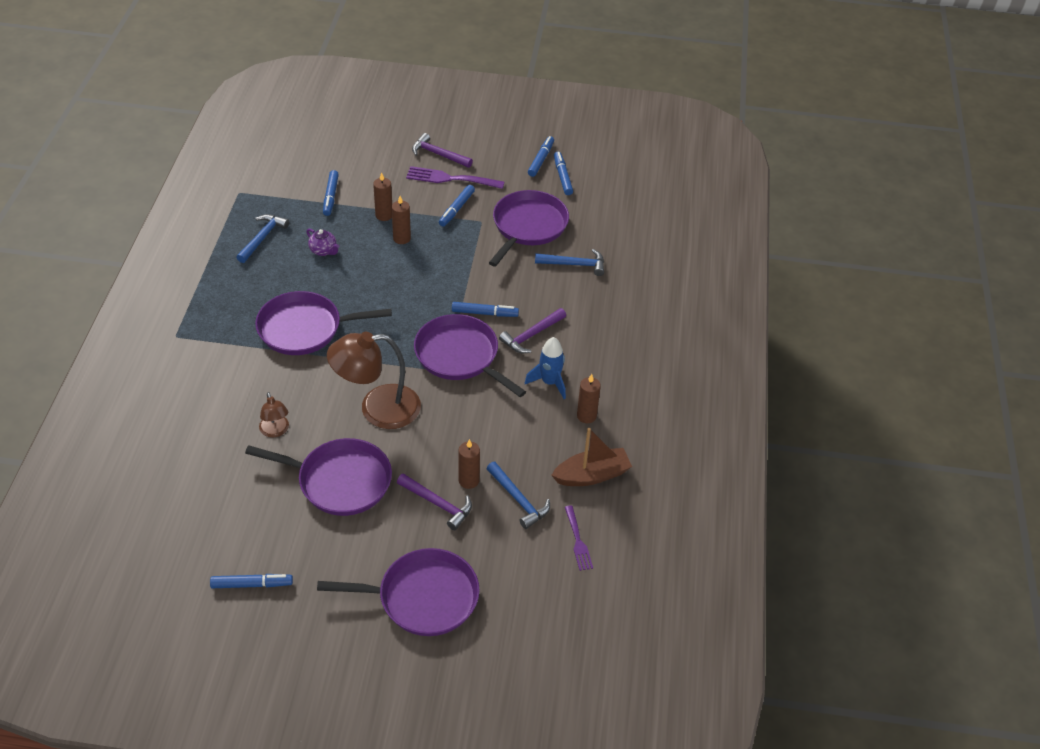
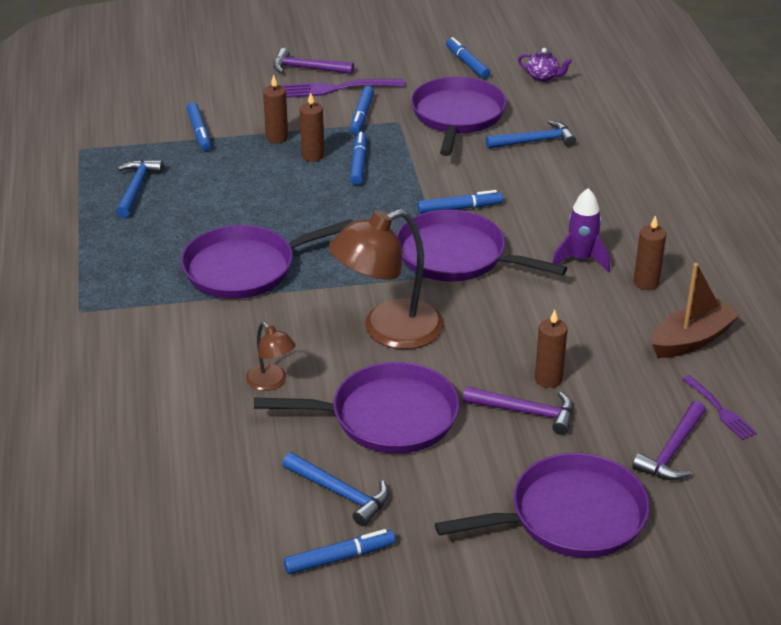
camera: 15 degrees left, 10 degrees down
(323, 251) = (222, 186): purple teapot -> purple teapot (543, 77)
(518, 500) = (621, 385): blue hammer -> blue hammer (340, 493)
(531, 335) = (529, 218): purple hammer -> purple hammer (672, 451)
(541, 160) = (432, 52): blue marker -> blue marker (359, 163)
(549, 382) = (581, 259): blue rocket -> purple rocket

